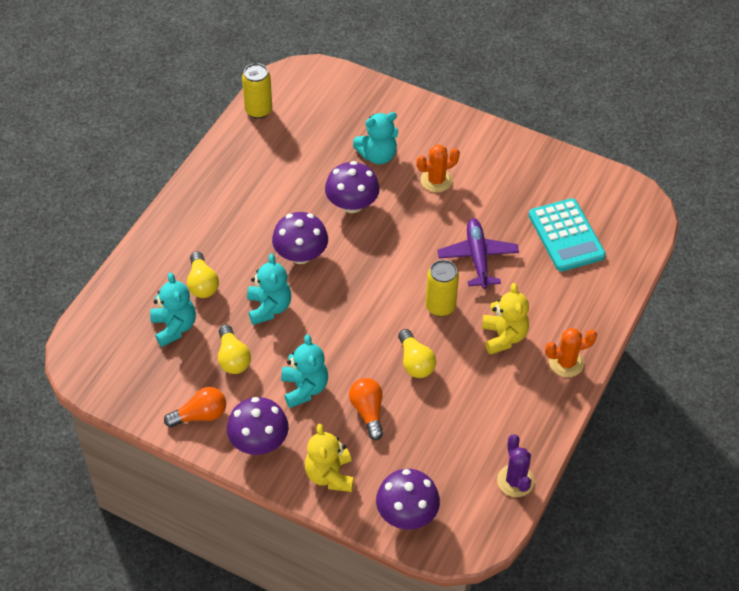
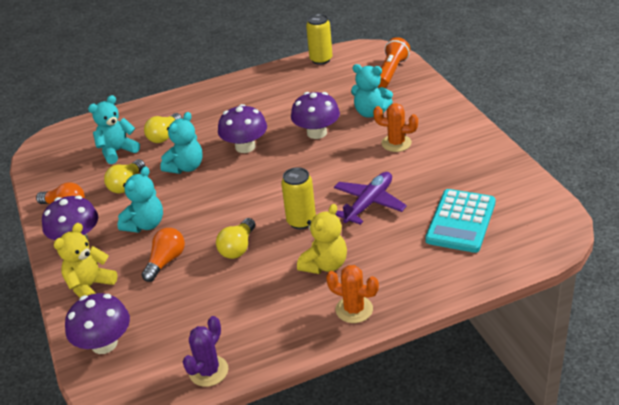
camera: 45 degrees right, 15 degrees down
(174, 327) = (117, 151): turquoise teddy bear -> turquoise teddy bear turned 150 degrees counterclockwise
(346, 95) = (391, 72): none -> orange flashlight

